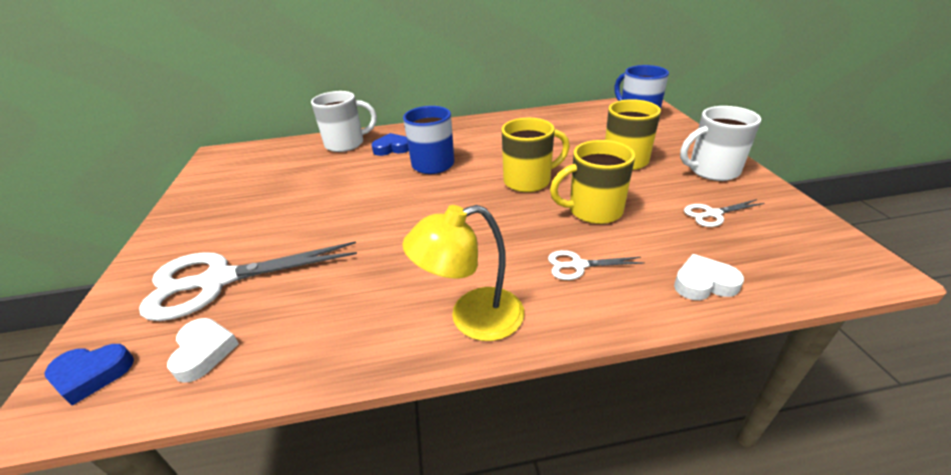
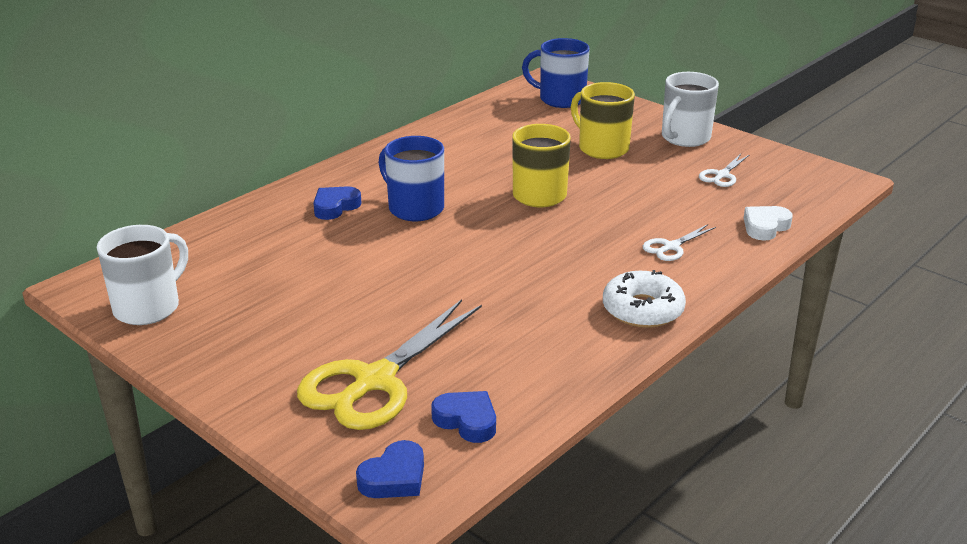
camera: 40 degrees left, 5 degrees down
(204, 352) = (467, 420): white heart -> blue heart
(218, 281) = (375, 381): white scissors -> yellow scissors
(346, 144) = (262, 219): white mug -> white mug (148, 307)
(472, 318) = (642, 309): yellow lamp -> white donut
(593, 211) = (631, 202): yellow mug -> none

